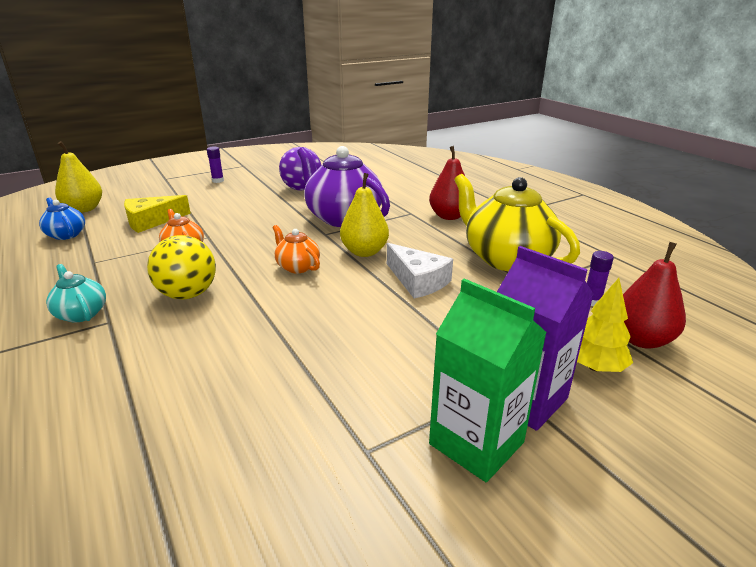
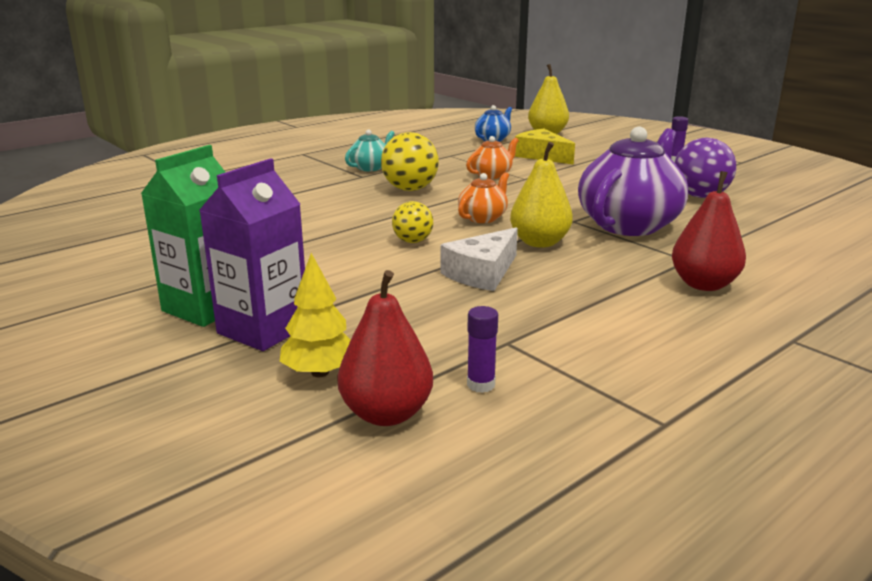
camera: 80 degrees right, 5 degrees down
(338, 305) = (412, 241): none -> yellow ball
(506, 258) = (583, 325): yellow teapot -> none

